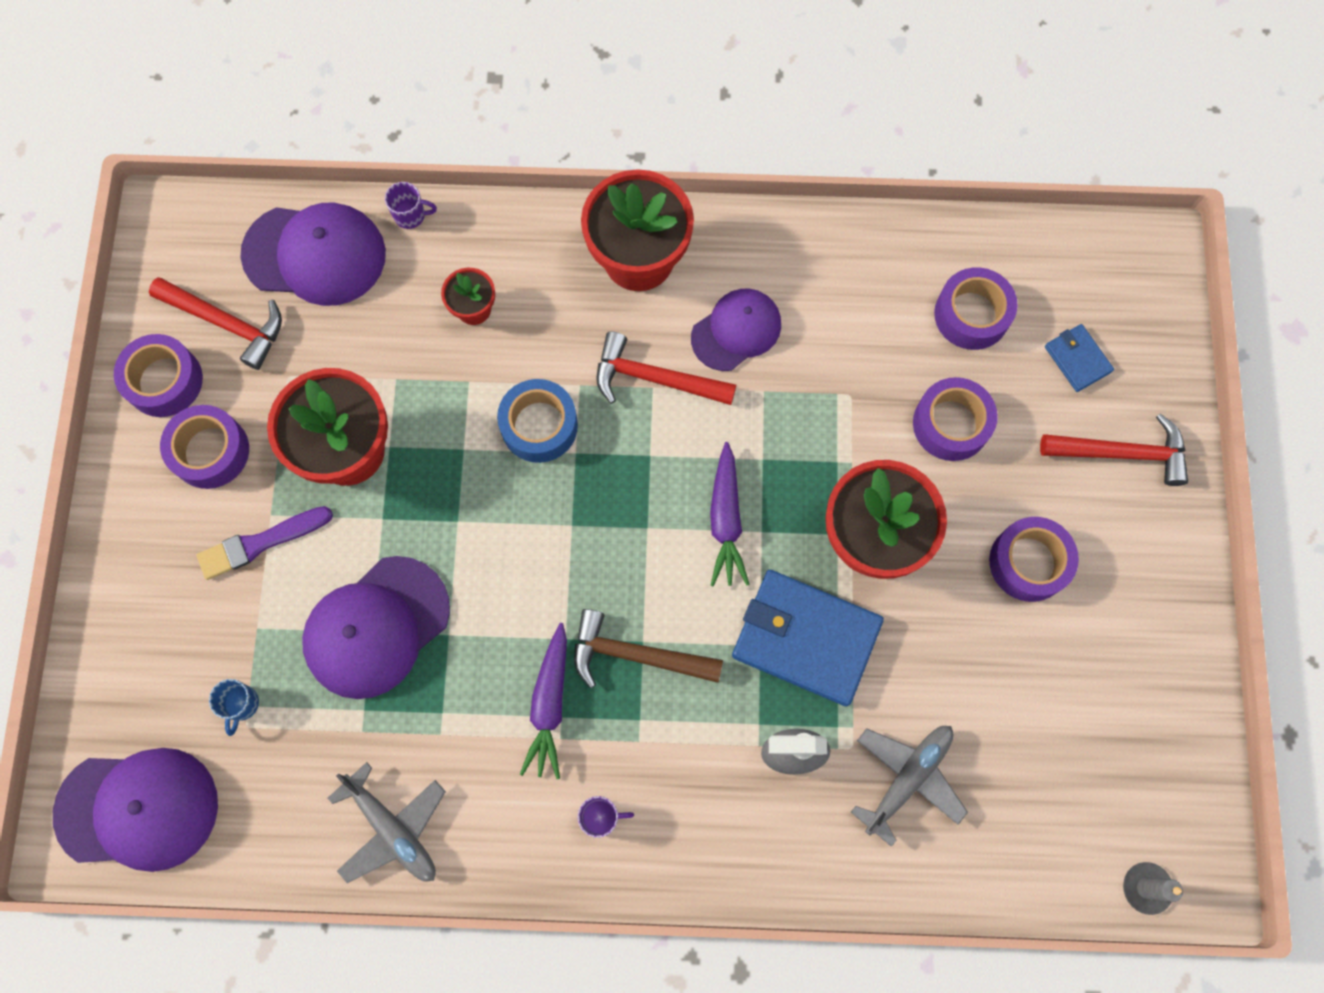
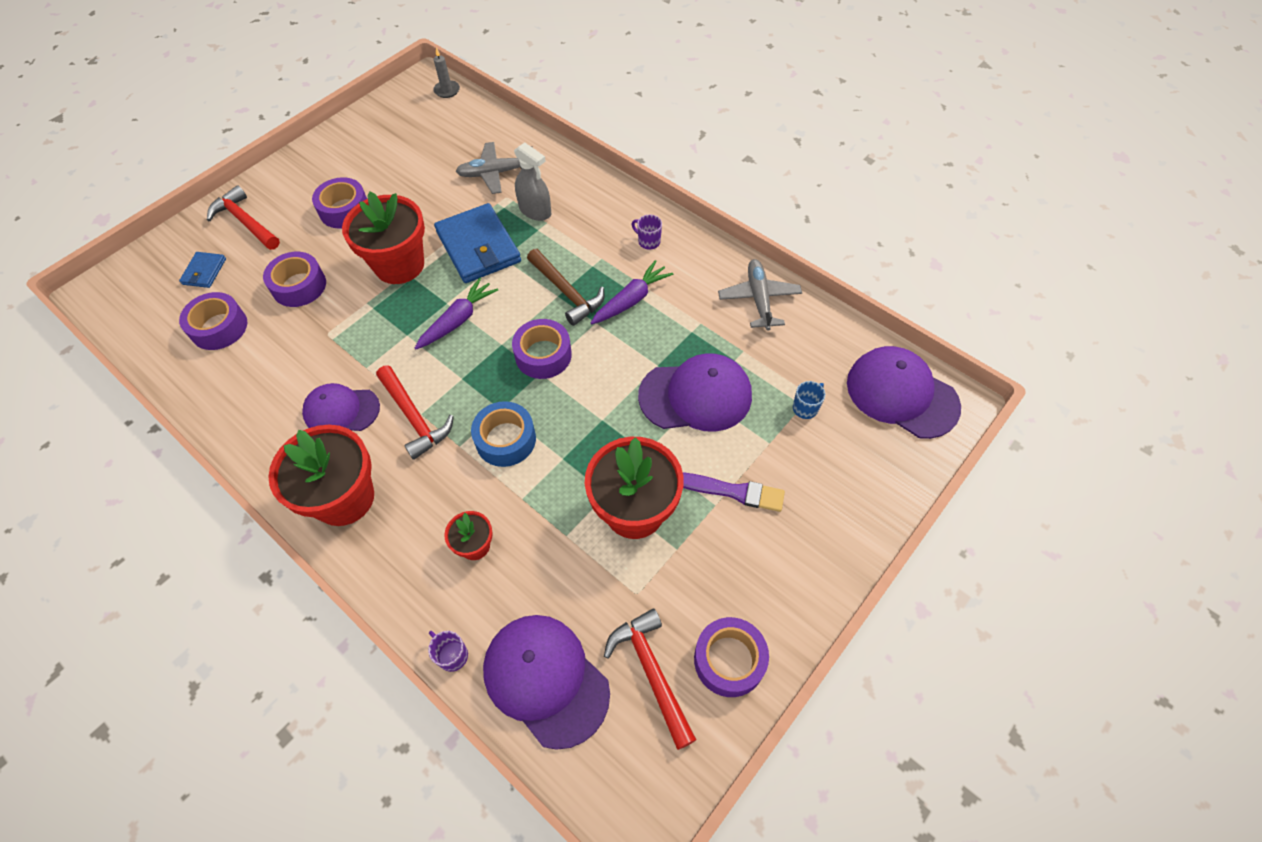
camera: 140 degrees left, 15 degrees down
(210, 451) = (728, 578): purple tape -> purple tape (543, 355)

